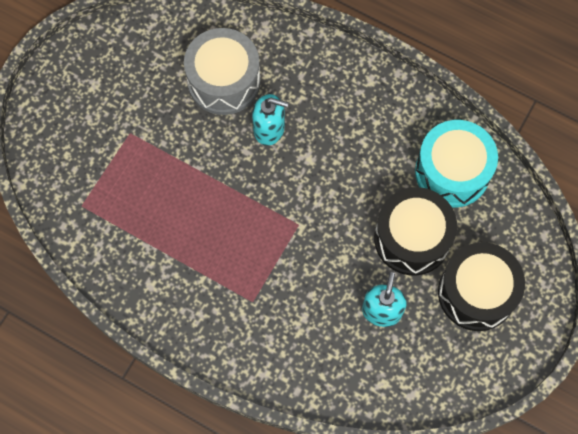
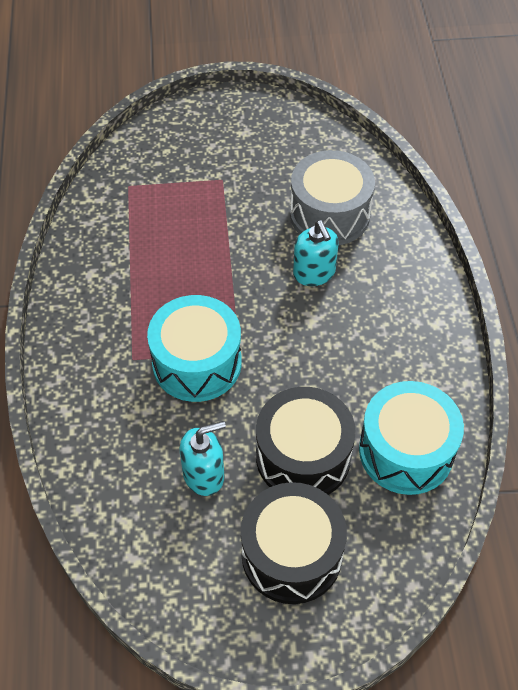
camera: 55 degrees right, 15 degrees down
(288, 259) = (197, 363): none -> turquoise drum

